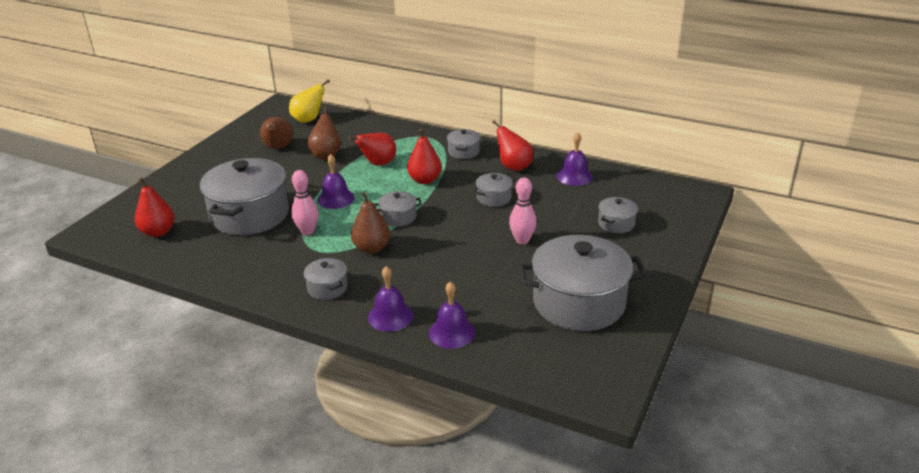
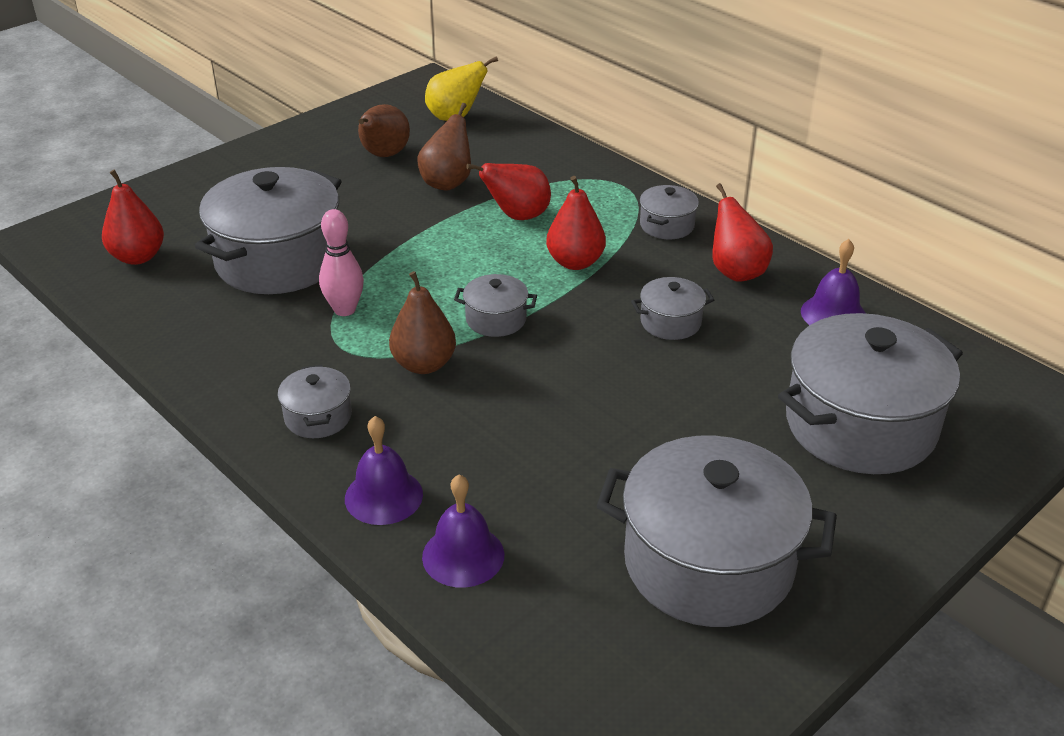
camera: 20 degrees right, 5 degrees up
(335, 199) = (419, 262): purple bell -> none
(522, 240) = (675, 414): pink bowling pin -> none
(616, 224) = (860, 425): grey pot -> grey pot, size x2.21

